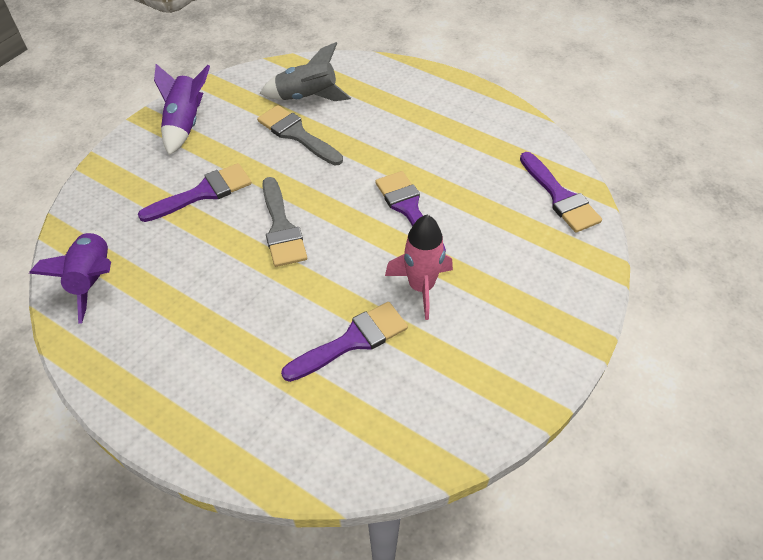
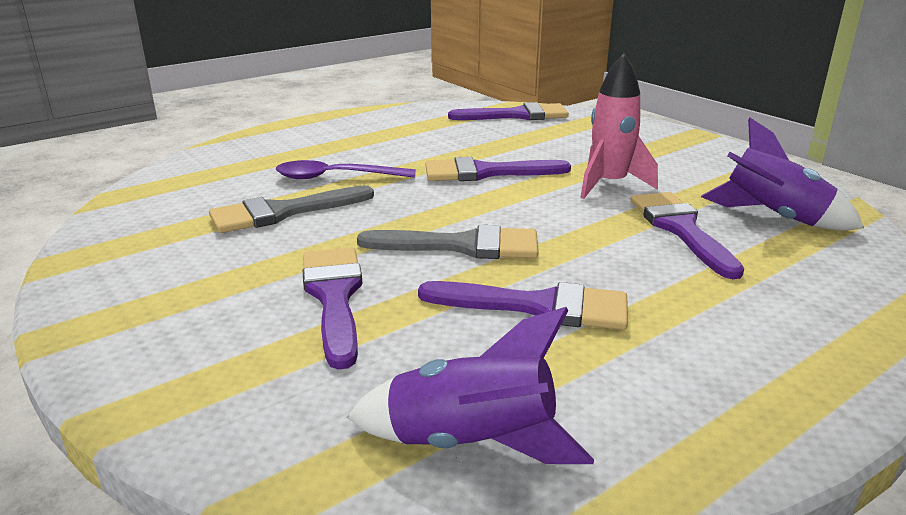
camera: 70 degrees left, 25 degrees down
(185, 124) = (138, 295): purple rocket -> purple rocket (773, 217)
(216, 280) = (538, 307): none -> purple brush
(307, 97) = (214, 196): grey rocket -> none
(361, 136) = (335, 177): none -> purple spoon

